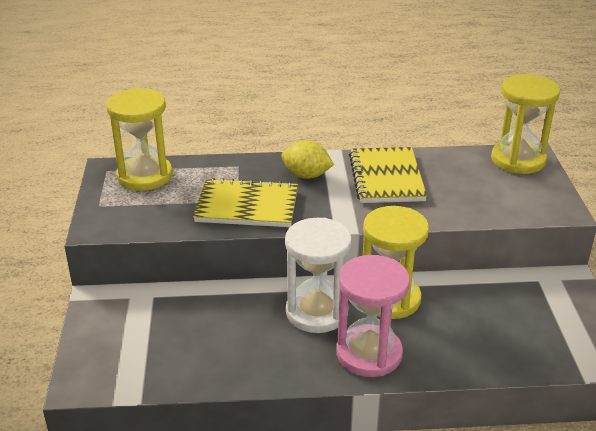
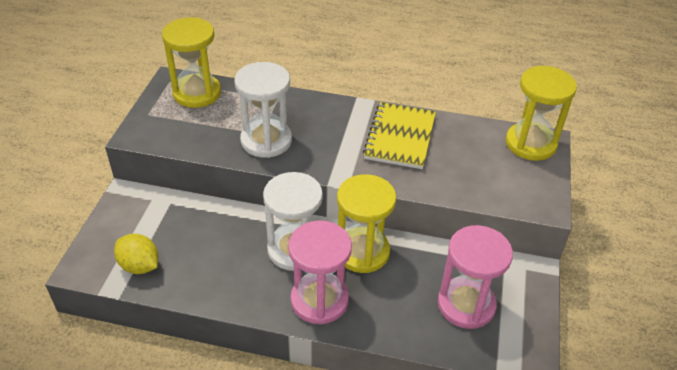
camera: 15 degrees right, 10 degrees up
(247, 206) = (266, 140): yellow notebook -> white hourglass
(306, 175) = (331, 120): yellow lemon -> yellow lemon (139, 266)
(521, 324) = (466, 304): none -> pink hourglass

